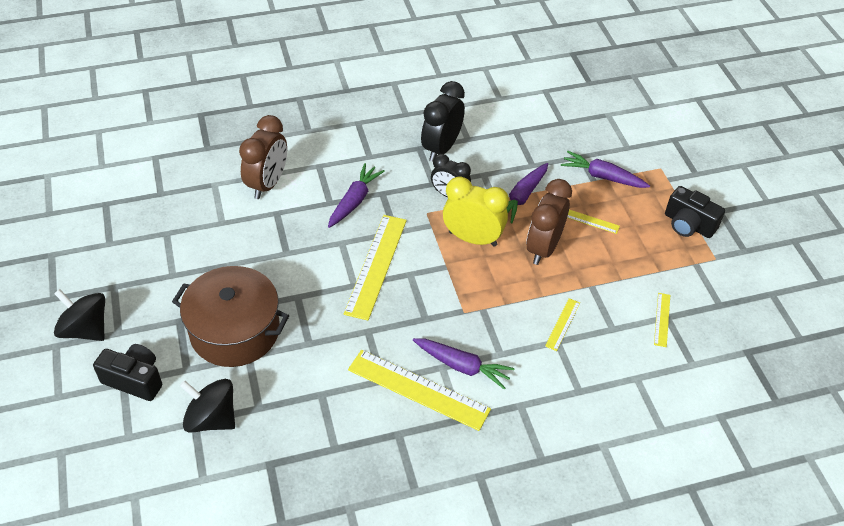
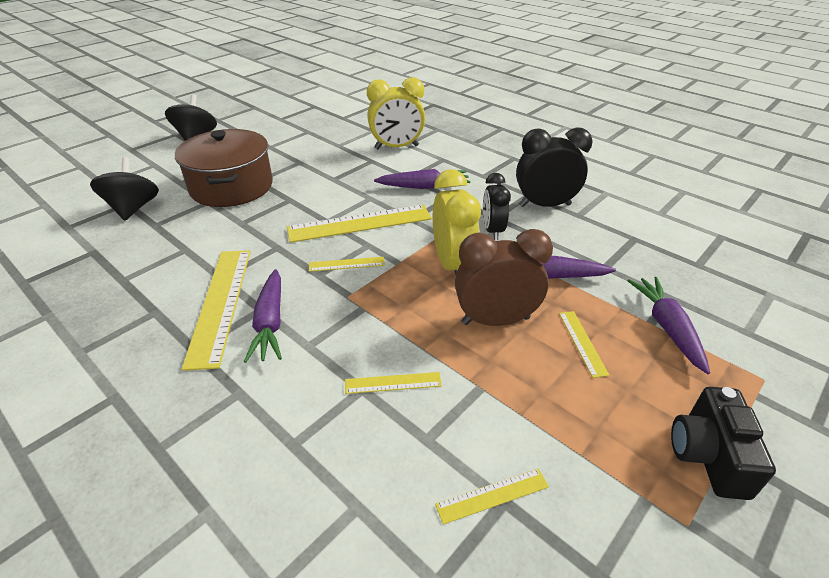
camera: 60 degrees right, 10 degrees down
(134, 380) = (158, 167): black camera -> none
(268, 184) = (397, 147): brown clock -> yellow clock
(425, 297) = (346, 264): none -> yellow ruler

